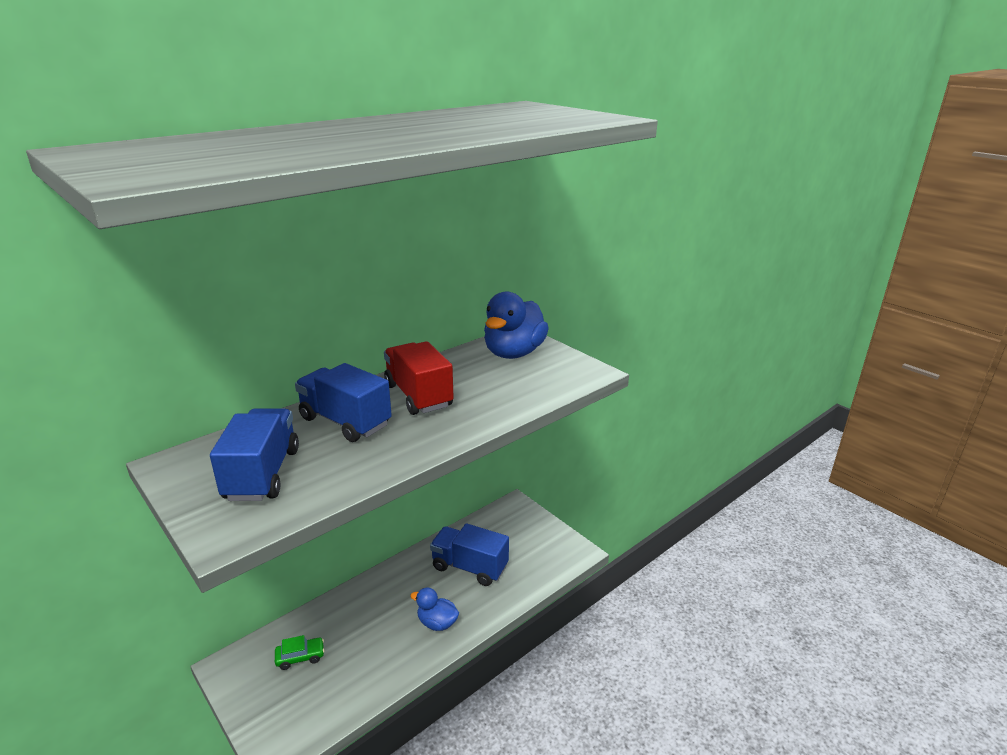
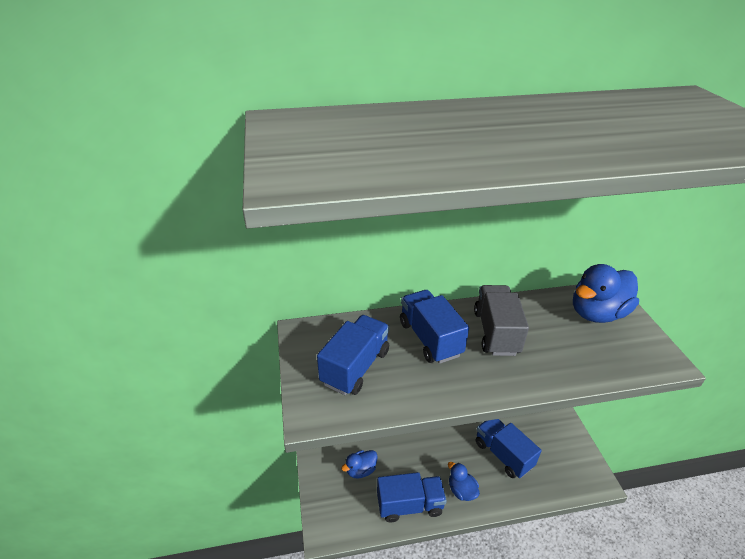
camera: 30 degrees right, 10 degrees up
(300, 657) = (361, 470): green car -> blue duck
(380, 666) = (409, 505): none -> blue truck
(418, 396) = (496, 332): red truck -> grey truck

